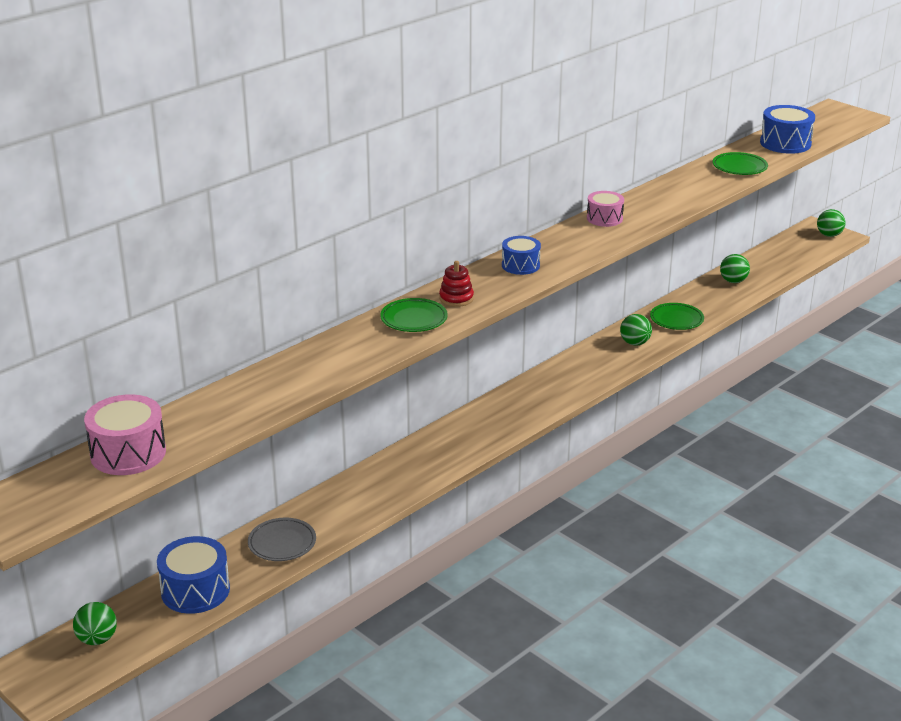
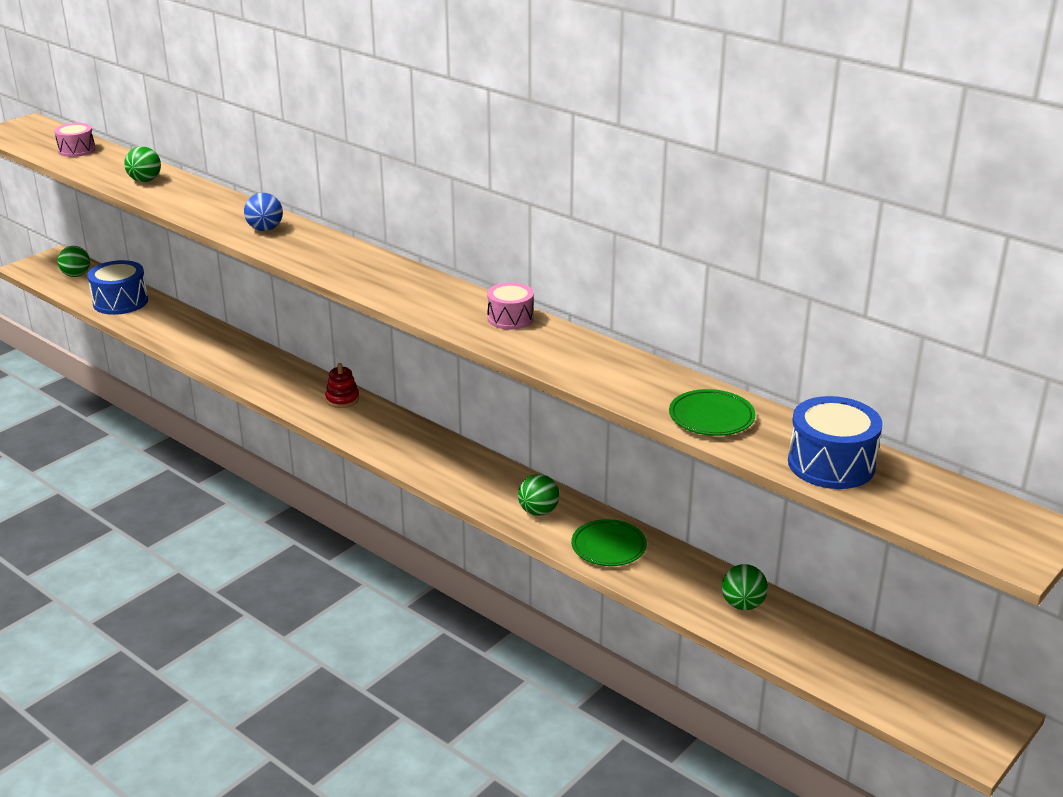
camera: 85 degrees right, 0 degrees up
(128, 453) = (77, 150): pink drum -> pink drum, size x0.64
(282, 543) = (172, 329): grey plate -> none
(414, 319) = (265, 229): green plate -> blue ball
(456, 298) = (305, 245): red stacking toy -> red stacking toy (342, 399)
(520, 265) = (380, 273): blue drum -> none
(829, 235) = (967, 729): green ball -> green ball (145, 180)

